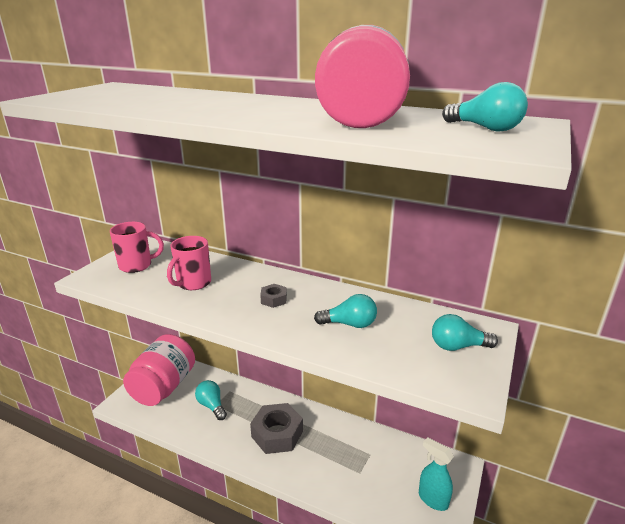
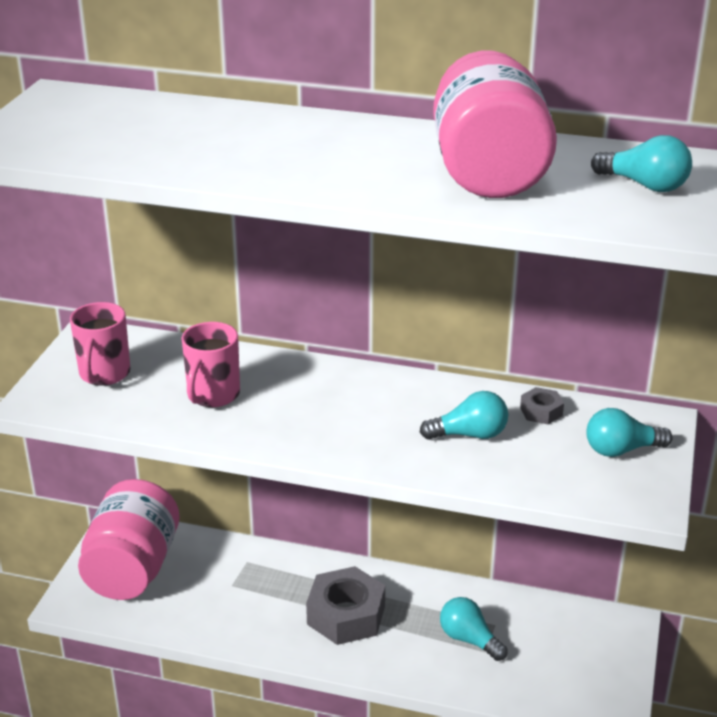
camera: 10 degrees left, 5 degrees up
(137, 265) = (104, 374): pink mug -> pink mug turned 120 degrees clockwise
(212, 405) = (226, 587): turquoise light bulb -> turquoise light bulb (469, 639)
(273, 299) = (348, 409): grey nut -> grey nut (541, 411)
(432, 499) = (595, 670): turquoise spray bottle -> none

